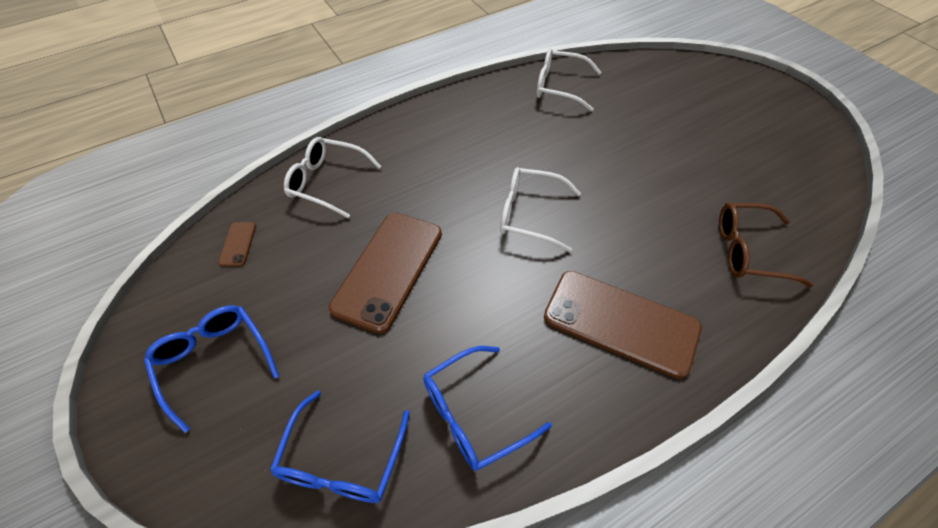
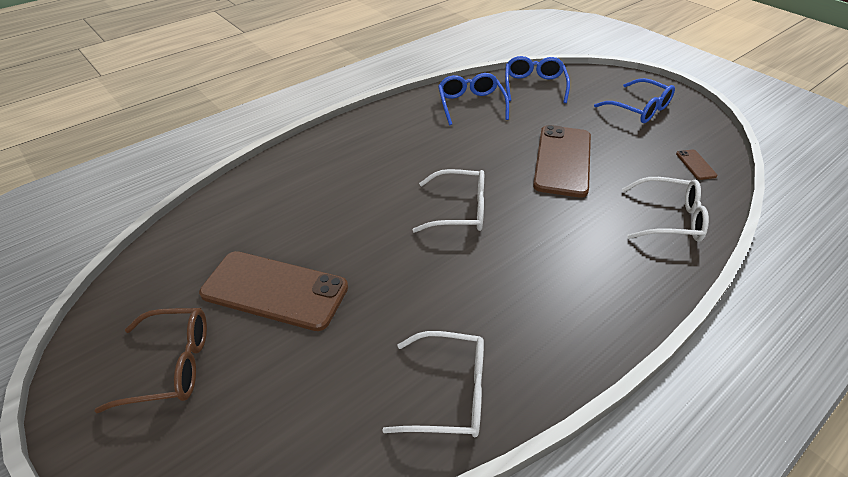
camera: 170 degrees right, 10 degrees down
(474, 414) = (471, 104): blue glasses -> blue glasses turned 60 degrees counterclockwise
(620, 322) = (381, 148): brown phone -> brown phone (275, 290)
(748, 251) = (264, 201): brown glasses -> brown glasses (171, 365)

